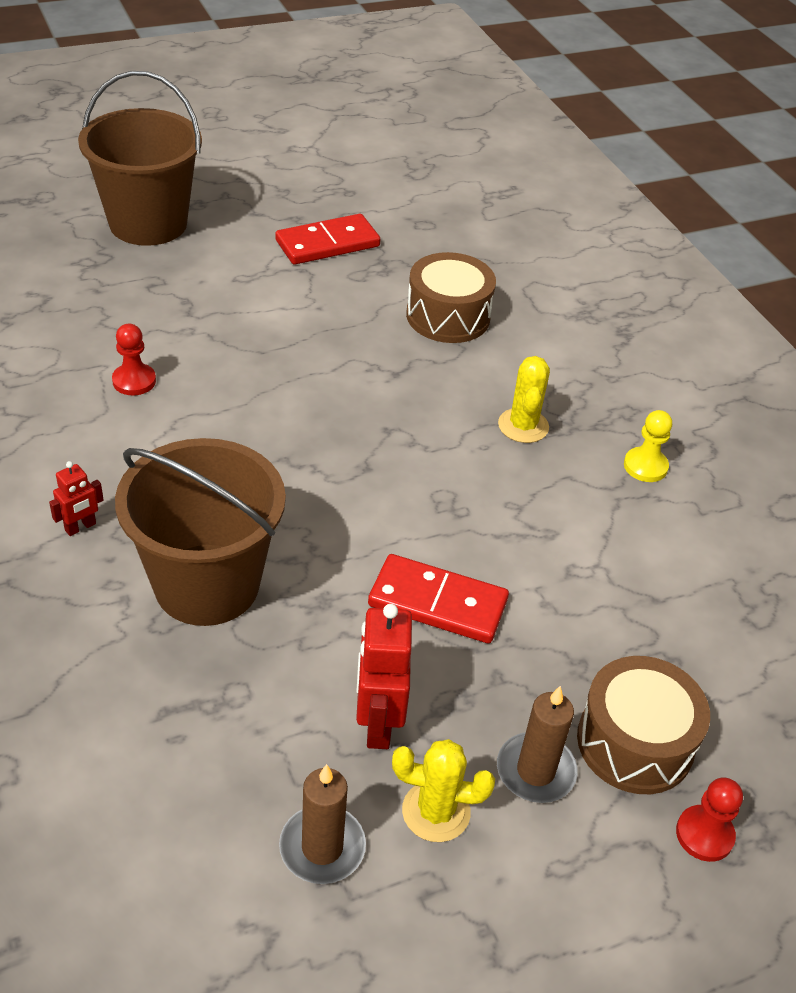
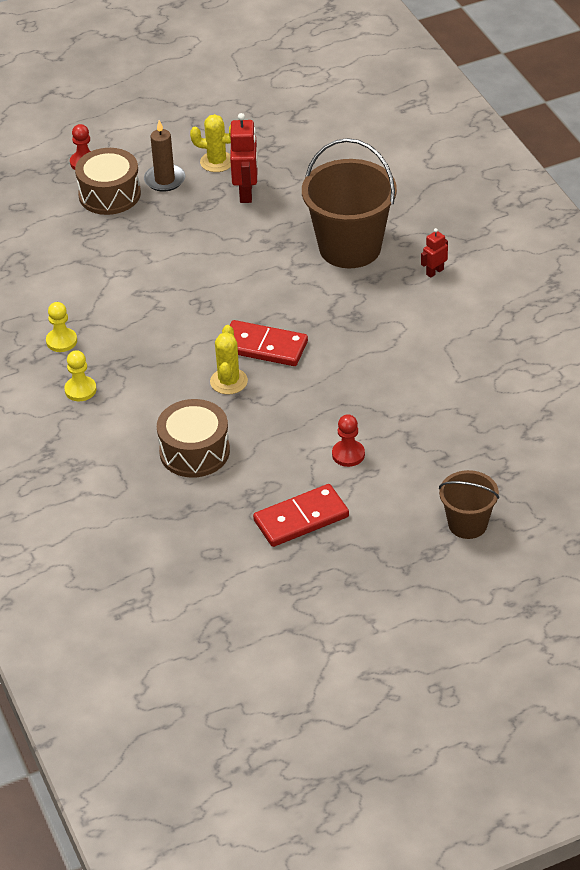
camera: 175 degrees left, 0 degrees up
(134, 381) = (432, 370): red pawn -> red pawn (348, 454)
(148, 223) = (467, 524): brown bucket -> brown bucket, size x0.55
(322, 847) = (271, 146): brown candle -> none
(437, 603) = (212, 249): red domino -> red domino (264, 346)
(523, 426) = (144, 362): yellow cactus -> yellow cactus (228, 381)
(602, 398) = (80, 390): none -> yellow pawn

